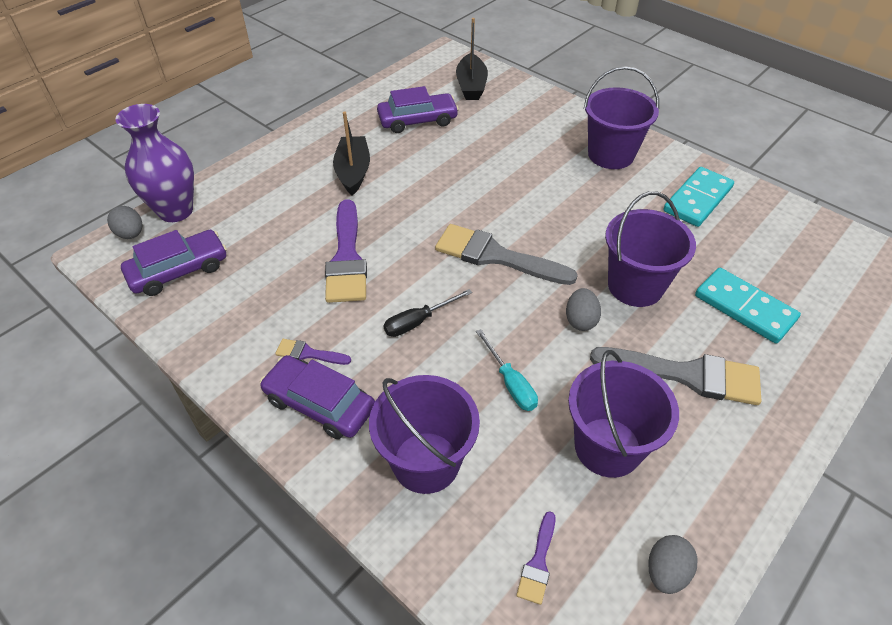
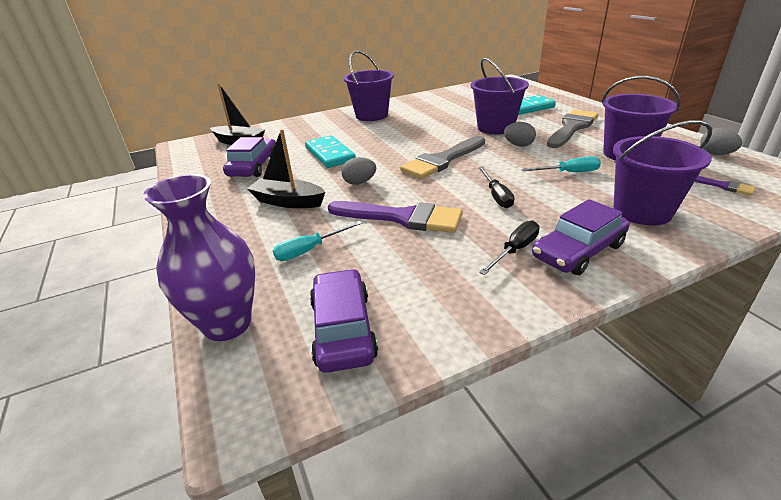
camera: 65 degrees left, 15 degrees down
(131, 234) = (233, 373): grey egg -> grey egg (359, 182)
(275, 216) = (310, 250): none -> turquoise screwdriver
(308, 353) = (515, 250): purple brush -> black screwdriver
(698, 199) = (433, 103): turquoise domino -> turquoise domino (330, 154)

